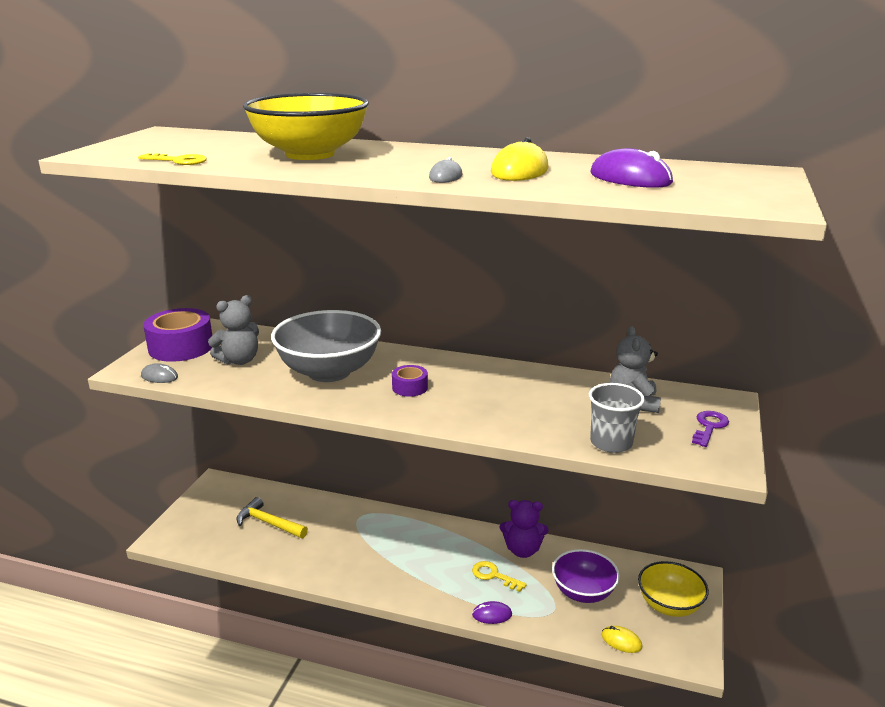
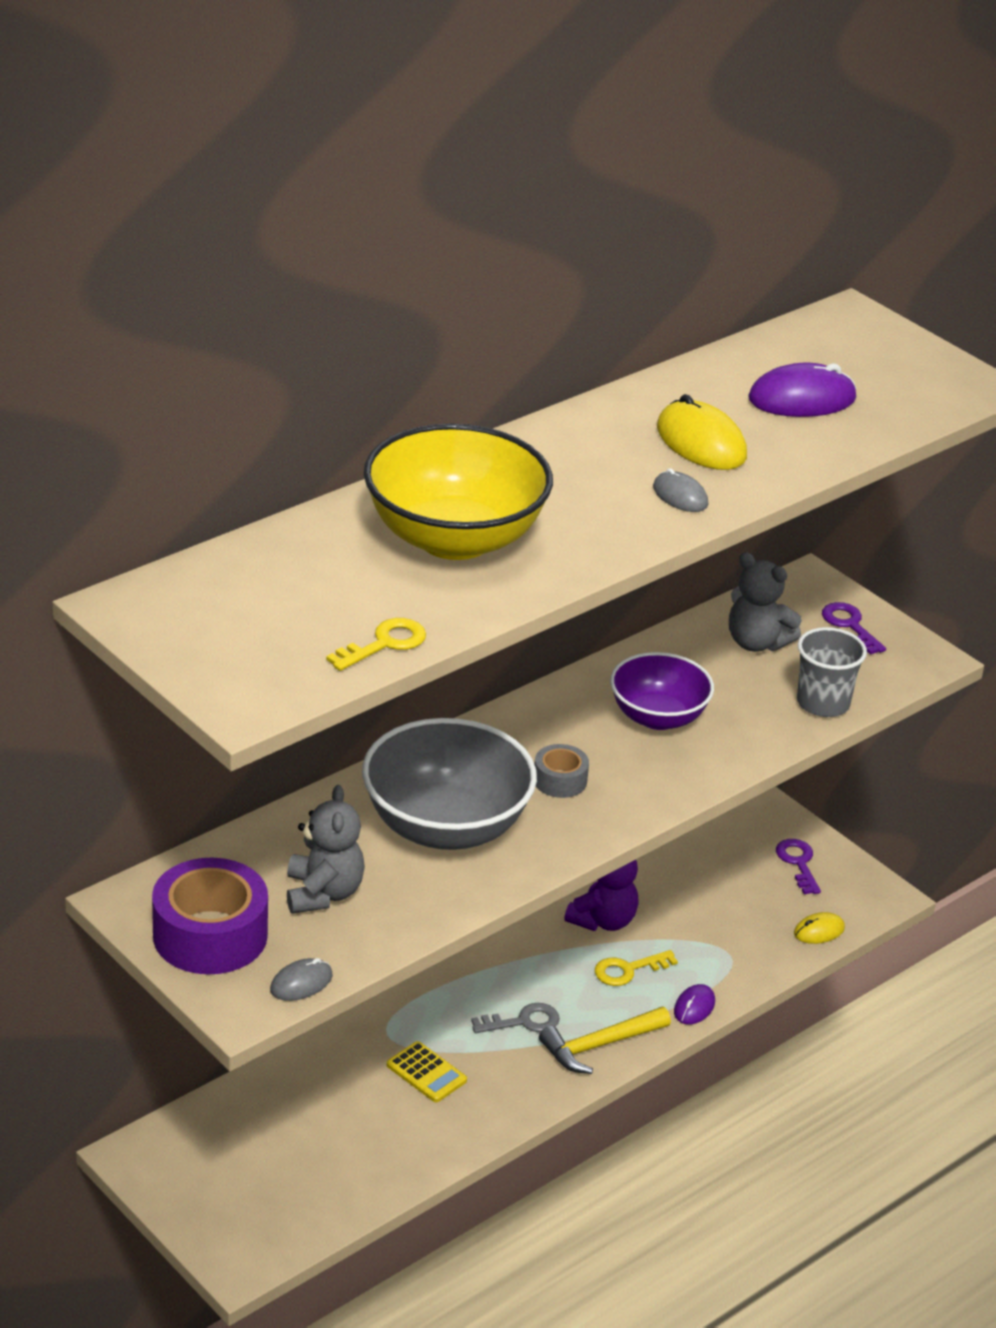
camera: 60 degrees left, 10 degrees up
(269, 523) = (312, 1133): yellow hammer -> yellow hammer (599, 1045)
(342, 540) = (426, 1073): none -> yellow calculator
(410, 387) = (560, 780): purple tape -> grey tape
(412, 555) = (523, 1021): none -> grey key
(583, 592) = (721, 914): purple bowl -> purple bowl (658, 717)
(669, 605) = (798, 863): yellow bowl -> purple key

